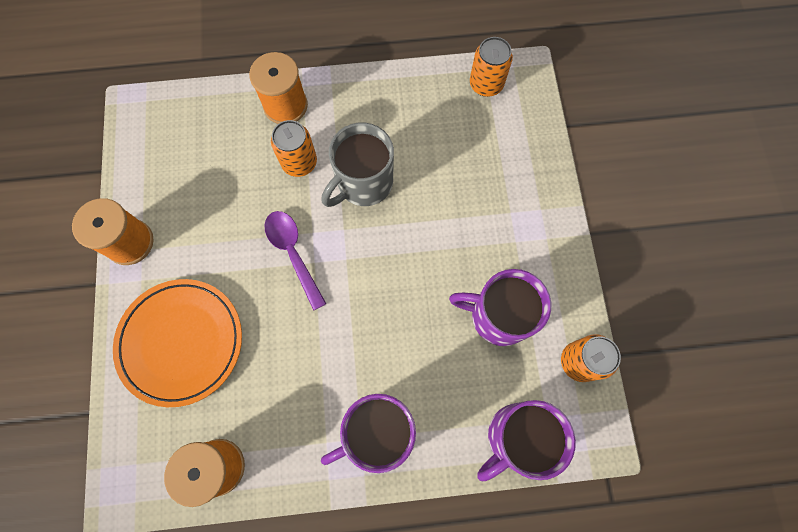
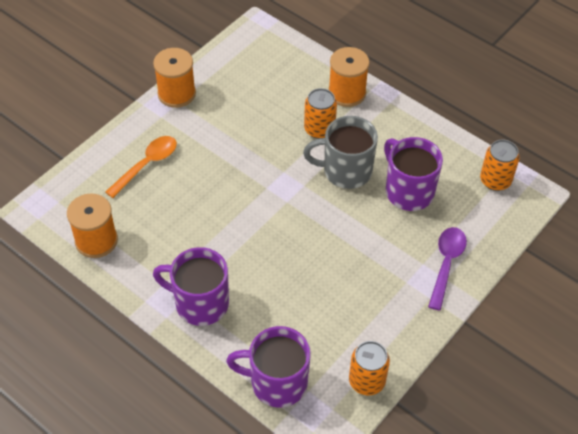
camera: 45 degrees right, 20 degrees down
(181, 342) = (147, 164): orange plate -> orange spoon
(293, 253) = (259, 173): purple spoon -> purple spoon (446, 264)
(498, 316) = (344, 311): purple mug -> purple mug (408, 191)

